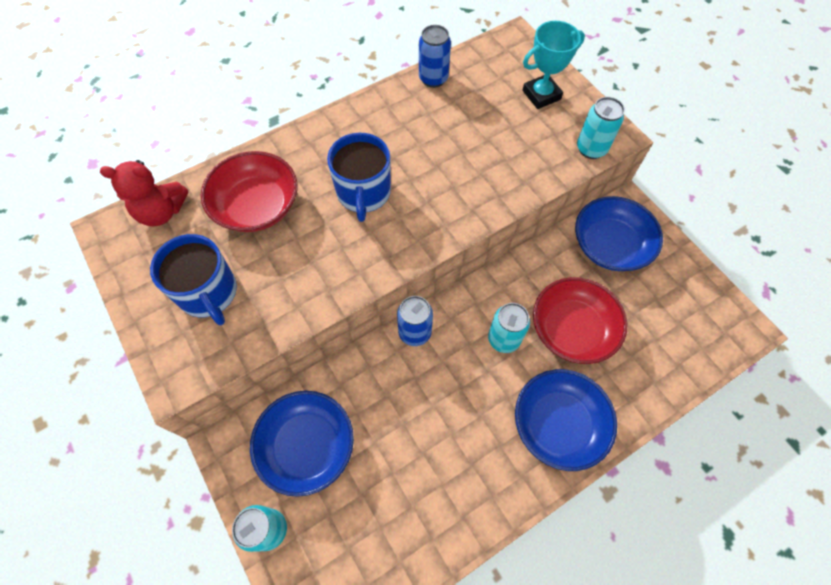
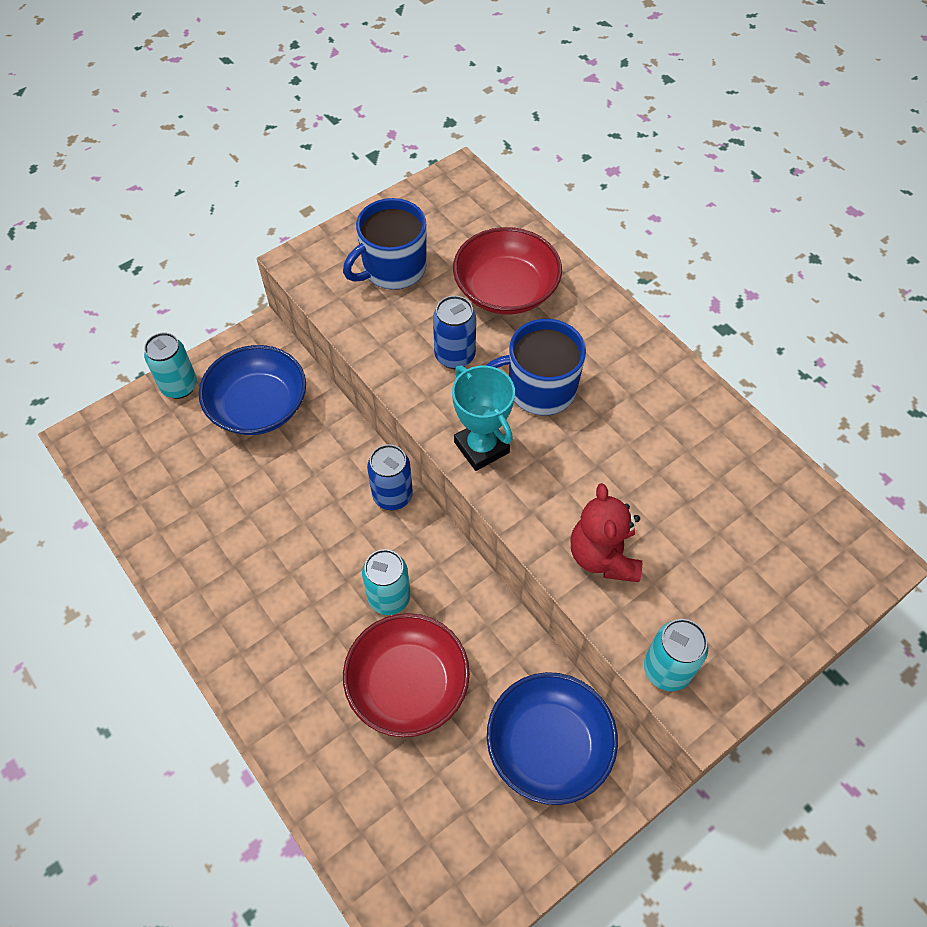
camera: 85 degrees right, 5 degrees down
(162, 212) = (487, 211): red teddy bear -> red teddy bear (603, 556)
(433, 79) = (753, 451): blue can -> blue can (455, 356)
(541, 95) = (760, 599): turquoise trophy -> turquoise trophy (481, 447)
(558, 424) = (278, 663): blue bowl -> none

